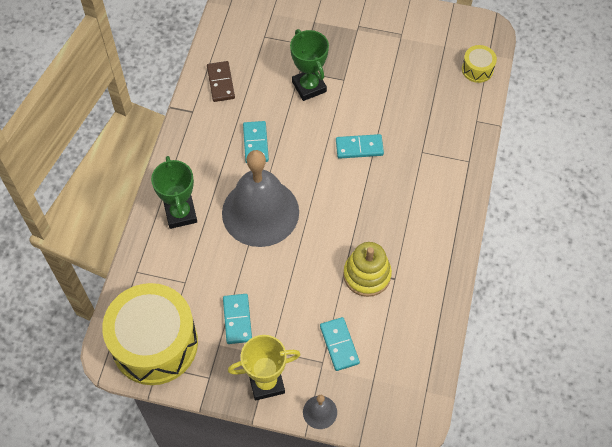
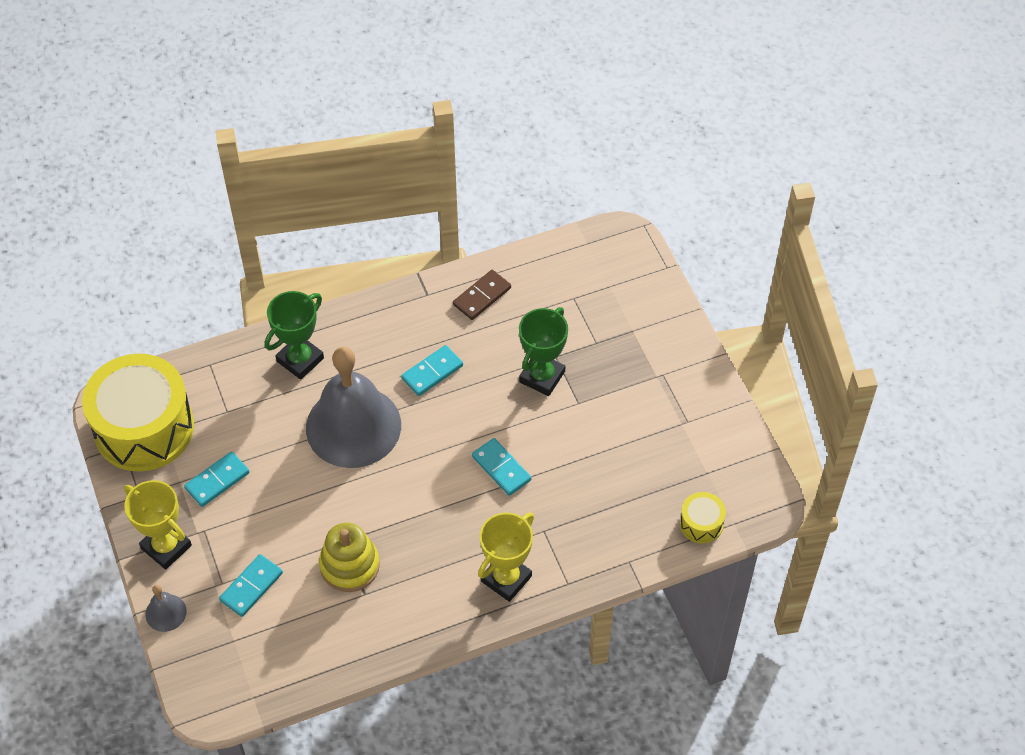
camera: 55 degrees right, 5 degrees down
(442, 192) = (506, 579): none -> yellow trophy

